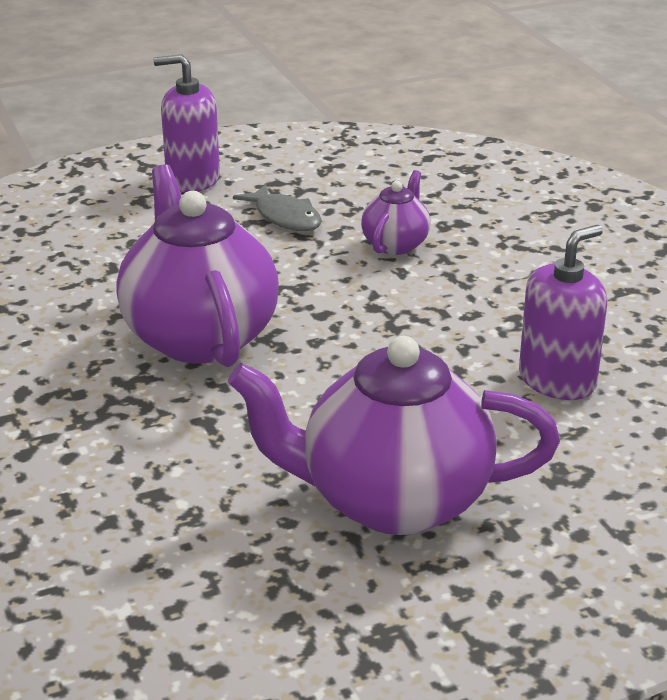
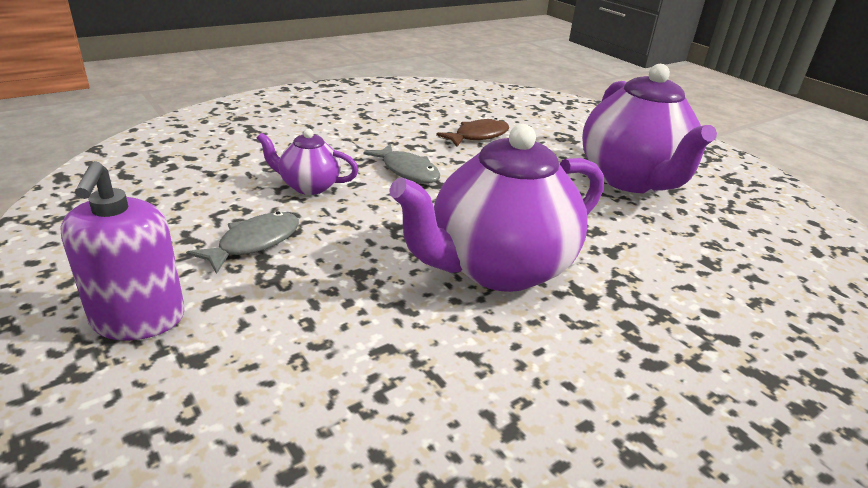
camera: 105 degrees left, 0 degrees up
(432, 307) = (407, 171): none -> grey fish
(557, 380) = (478, 136): purple soap dispenser -> brown fish

